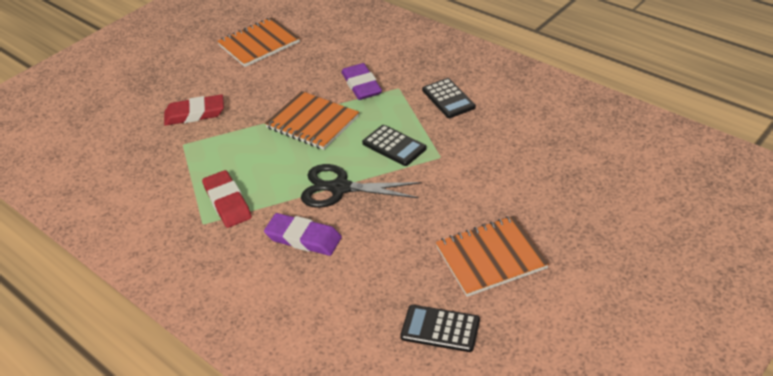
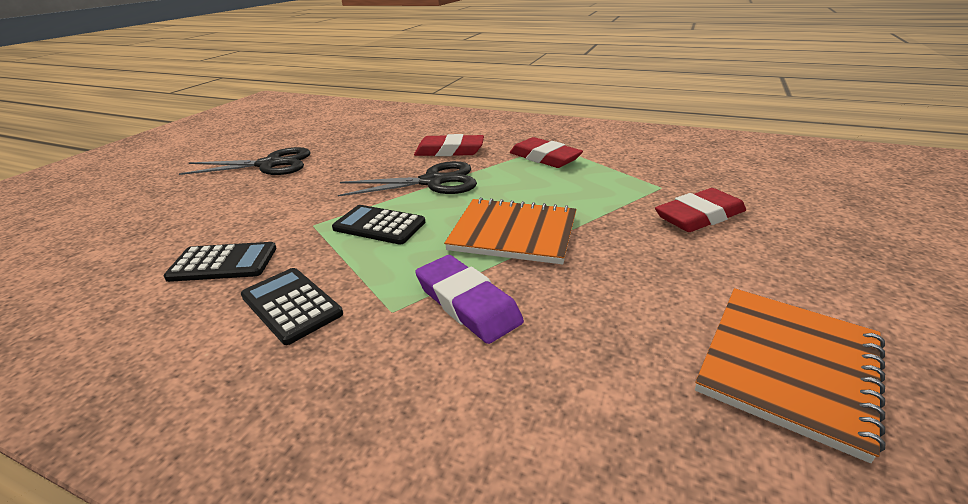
camera: 160 degrees right, 10 degrees down
(303, 238) = (449, 151): purple eraser -> red eraser
(440, 329) = (320, 133): black calculator -> black calculator (223, 263)
(490, 257) = (270, 164): orange notebook -> black scissors

